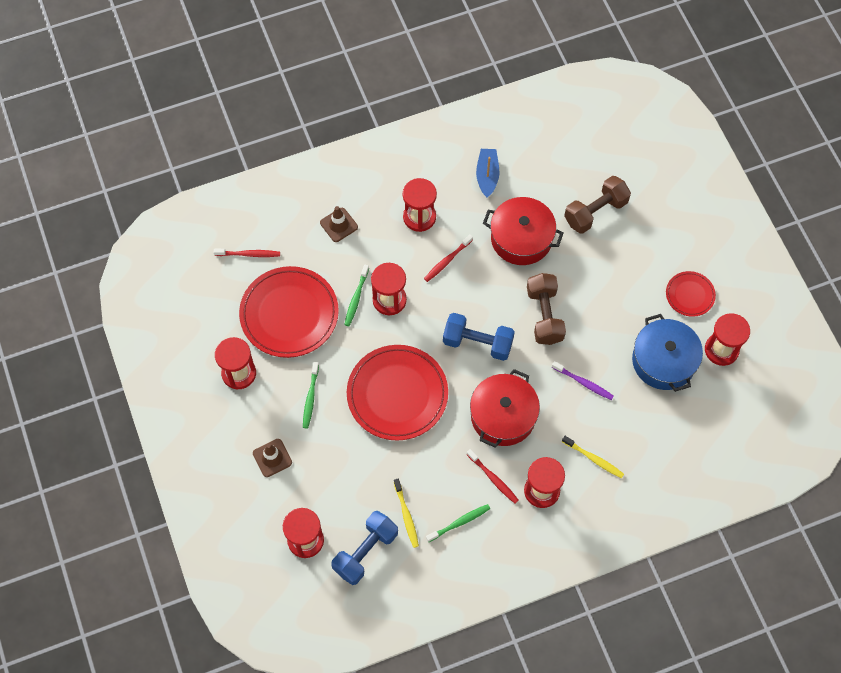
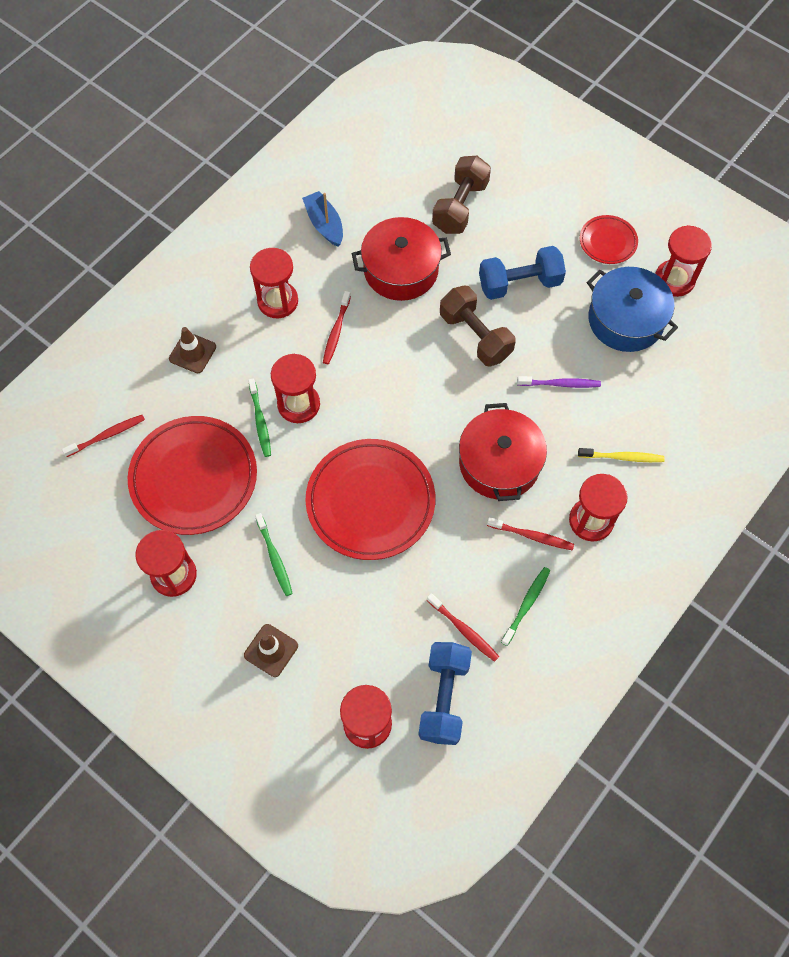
camera: 30 degrees left, 0 degrees up
(406, 515) = (463, 630): yellow toothbrush -> red toothbrush
(477, 343) = (423, 400): blue dumbbell -> blue dumbbell (519, 283)

